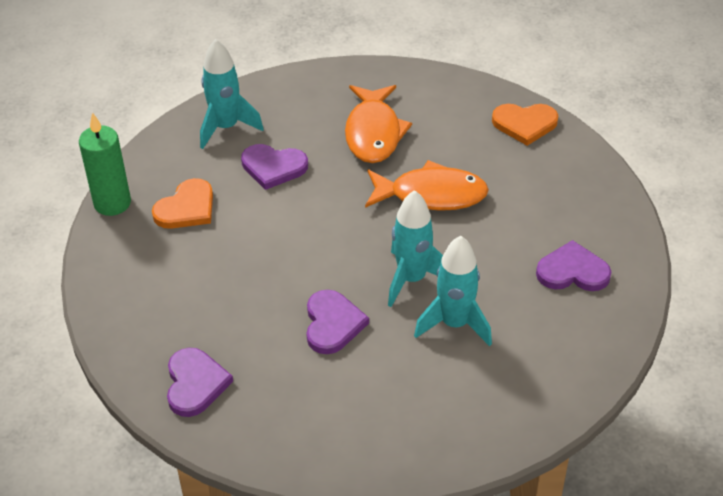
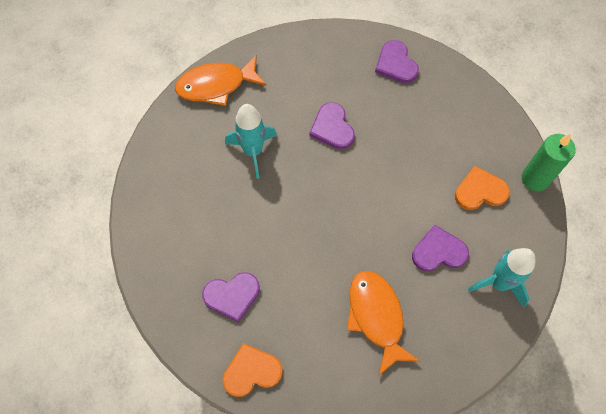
camera: 160 degrees right, 20 degrees up
(186, 208) = (480, 191): orange heart -> orange heart turned 60 degrees clockwise
(412, 279) = (293, 178): turquoise rocket -> none
(431, 195) = (305, 261): orange fish -> orange fish (216, 85)
(572, 271) = (181, 220): purple heart -> purple heart (232, 296)

